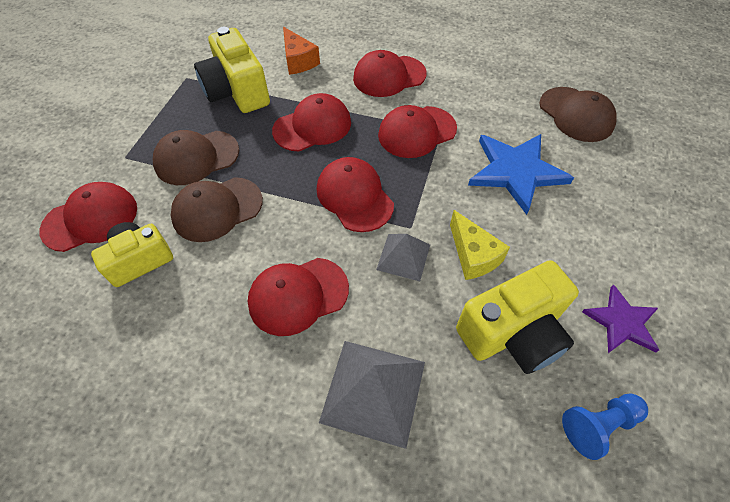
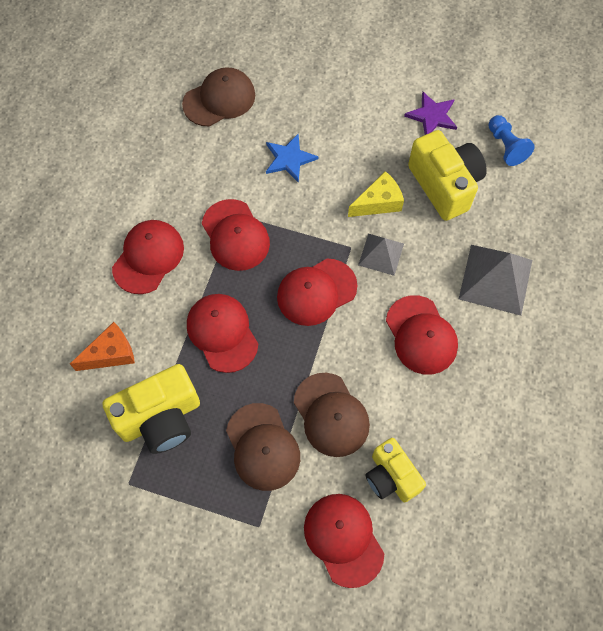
camera: 90 degrees left, 10 degrees up
(389, 76) = (148, 257): red cap -> red cap turned 135 degrees counterclockwise
(516, 172) = (289, 159): blue star -> blue star, size x0.60

